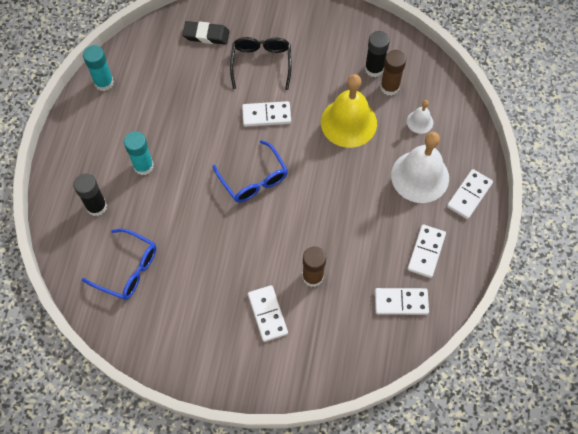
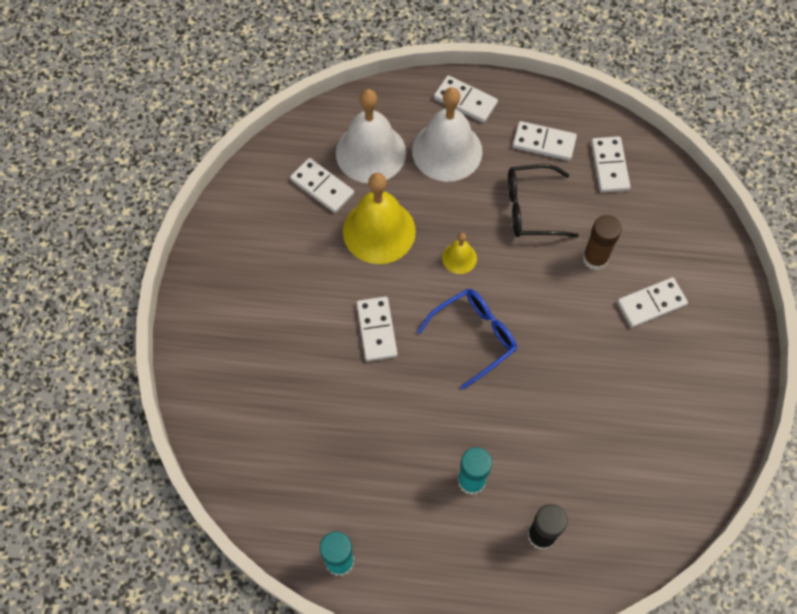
camera: 95 degrees left, 0 degrees up
(127, 269) = (624, 478): blue glasses -> none
(206, 35) = (248, 424): black eraser -> none
(261, 64) = (294, 344): black glasses -> black glasses (532, 208)
(321, 176) = (459, 258): none -> yellow bell
(374, 69) = (295, 205): black glue stick -> none
(389, 87) = (322, 187): brown glue stick -> white domino
(420, 122) = (370, 152): white bell -> white bell, size x2.11

